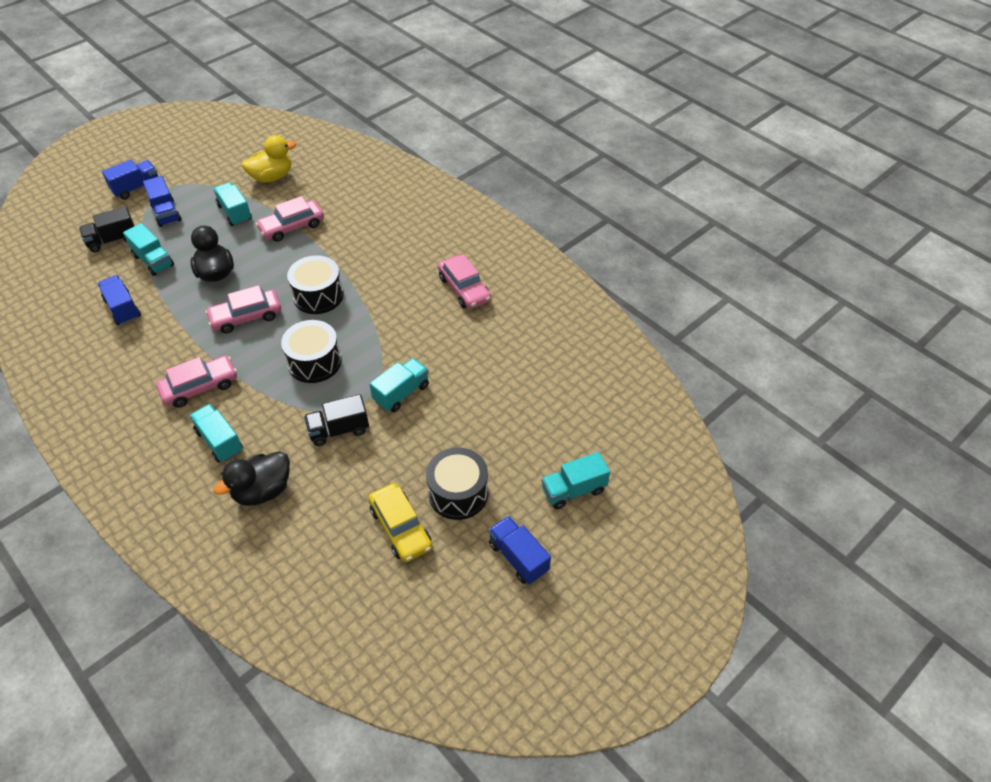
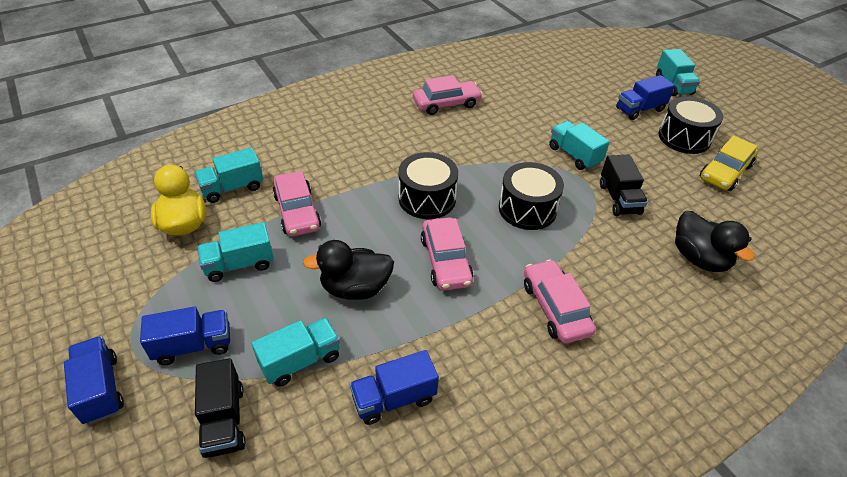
camera: 80 degrees left, 5 degrees down
(219, 441) = (637, 291): turquoise truck -> turquoise truck (232, 188)
(400, 528) = (724, 172): yellow car -> yellow car turned 150 degrees clockwise
(518, 557) = (738, 118): blue truck -> blue truck (640, 109)

